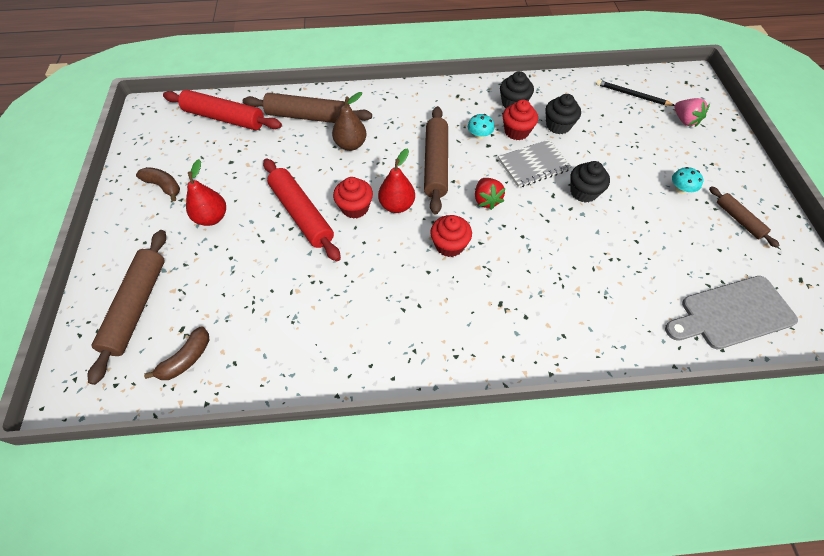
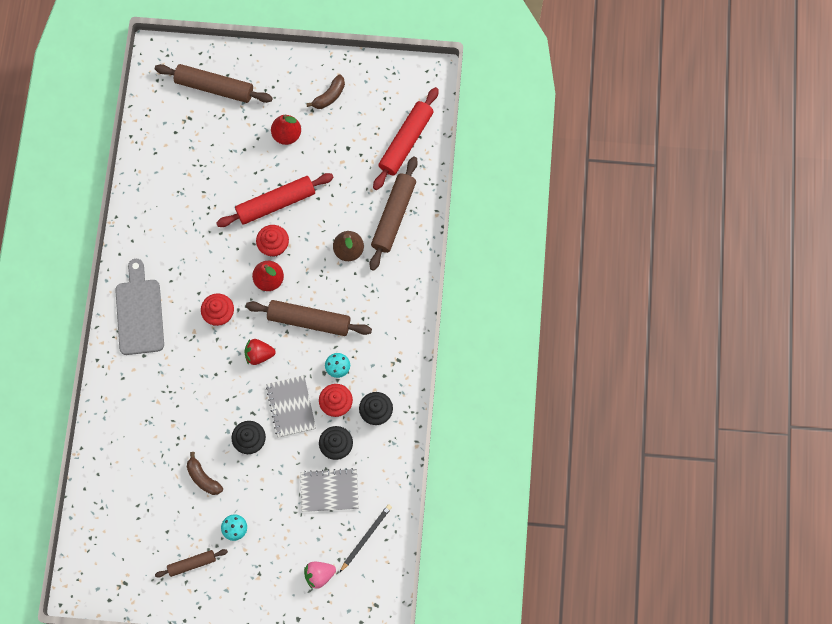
camera: 100 degrees right, 15 degrees up
(186, 359) = (165, 122): brown banana -> brown banana (203, 478)
(603, 125) = (329, 490): none -> grey notebook
(732, 314) = (109, 511): grey cutting board -> grey cutting board (139, 312)

